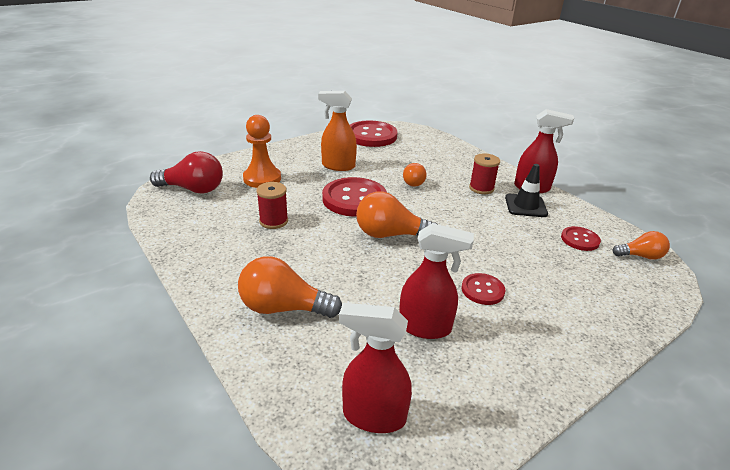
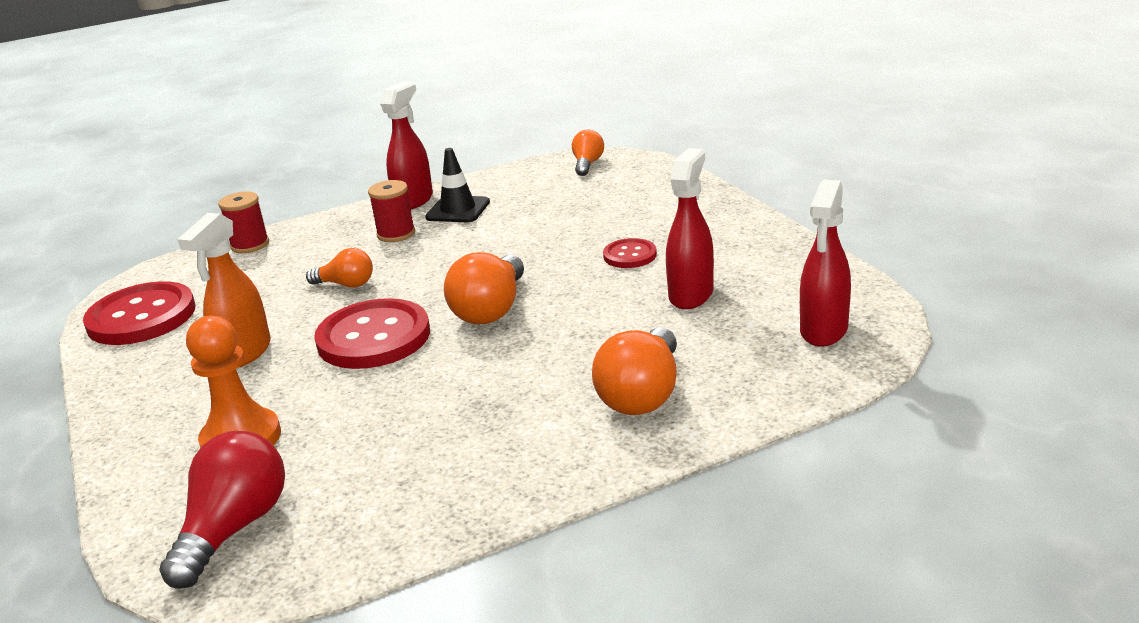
camera: 75 degrees left, 5 degrees down
(273, 221) = (409, 416): red spool -> red spool (250, 245)
(580, 240) = (546, 189): red button -> none

